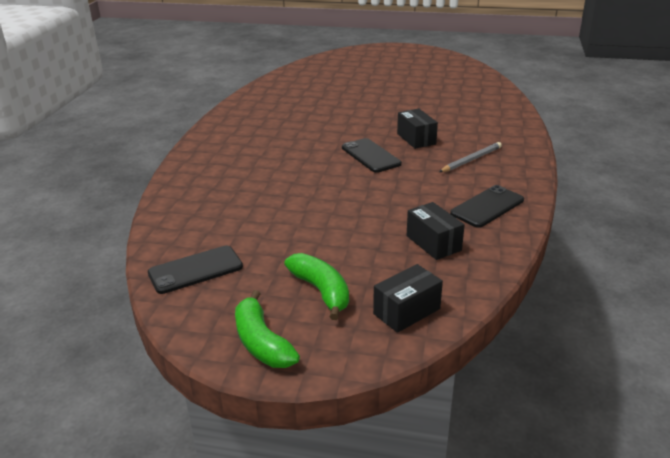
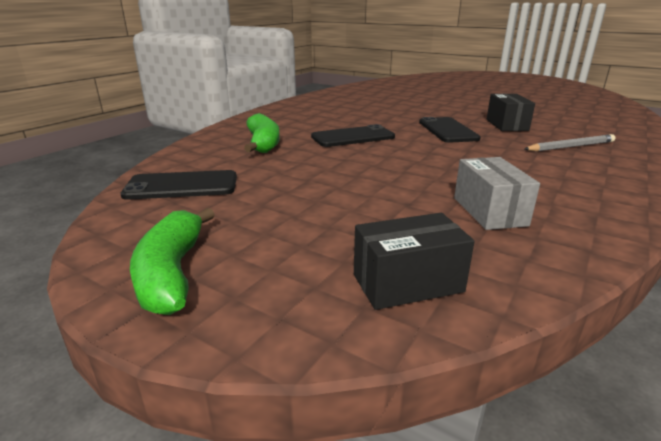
camera: 20 degrees right, 5 degrees down
(321, 291) = (302, 233): green banana -> green banana (263, 144)
(433, 243) = (489, 211): black box -> grey box
(487, 207) = (583, 188): black phone -> black phone (353, 137)

